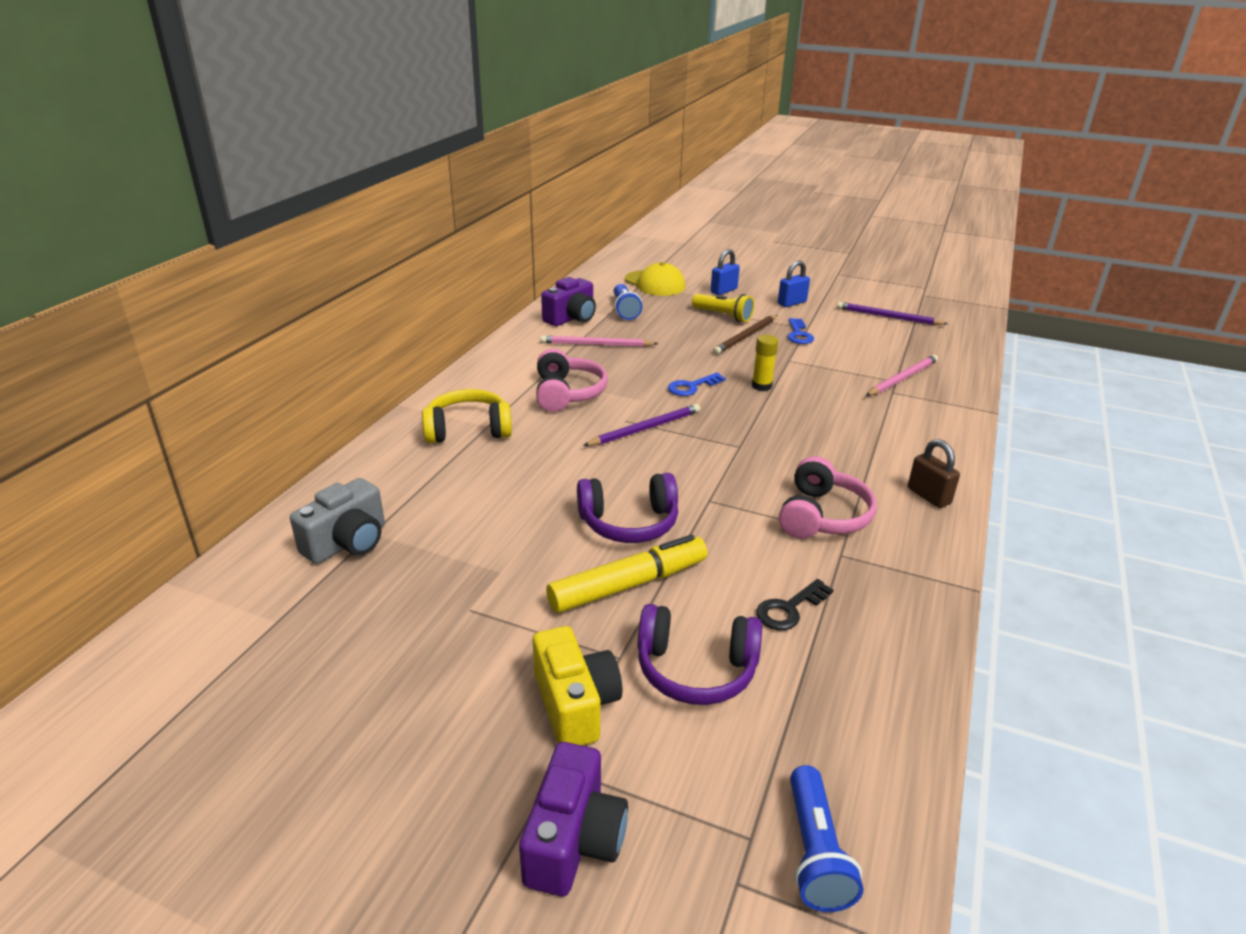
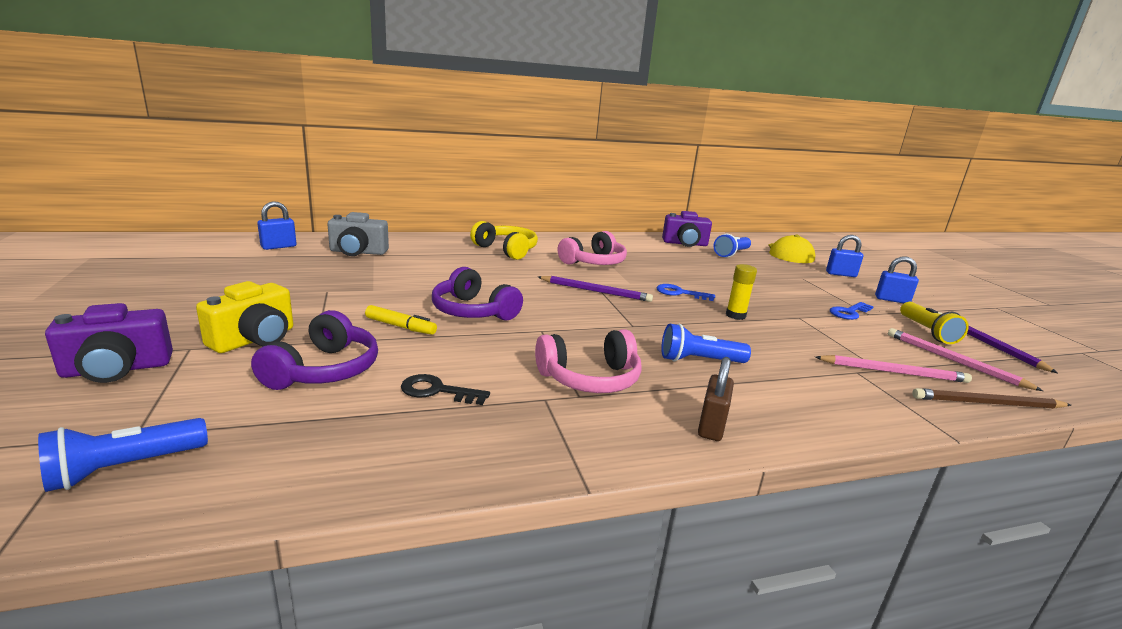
camera: 50 degrees right, 10 degrees down
(237, 608) = (278, 247): none -> blue padlock
(596, 345) = (668, 256): pink pencil -> pink pencil (953, 361)
(628, 585) = (400, 326): yellow marker -> yellow marker, size x0.57
(696, 669) = (324, 370): purple headphones -> purple headphones turned 135 degrees counterclockwise
(723, 316) = (804, 282): yellow flashlight -> yellow flashlight (927, 332)
(745, 337) = (794, 295): brown pencil -> brown pencil (987, 403)
(828, 448) = (699, 360): none -> blue flashlight

